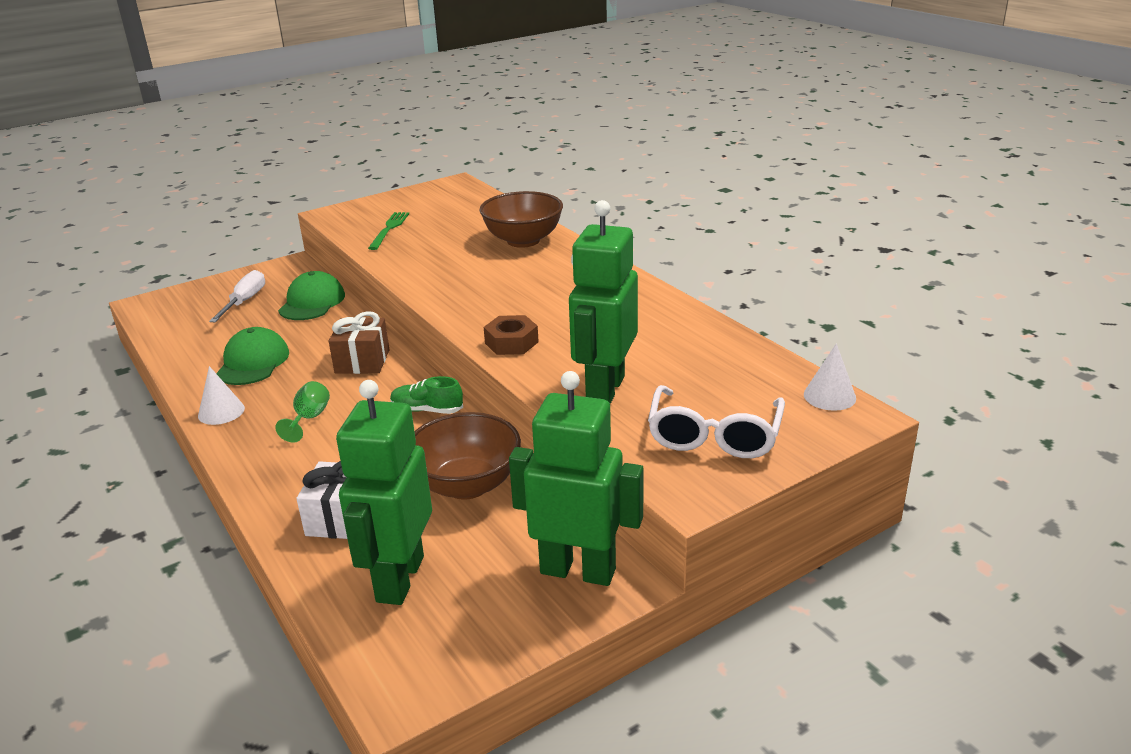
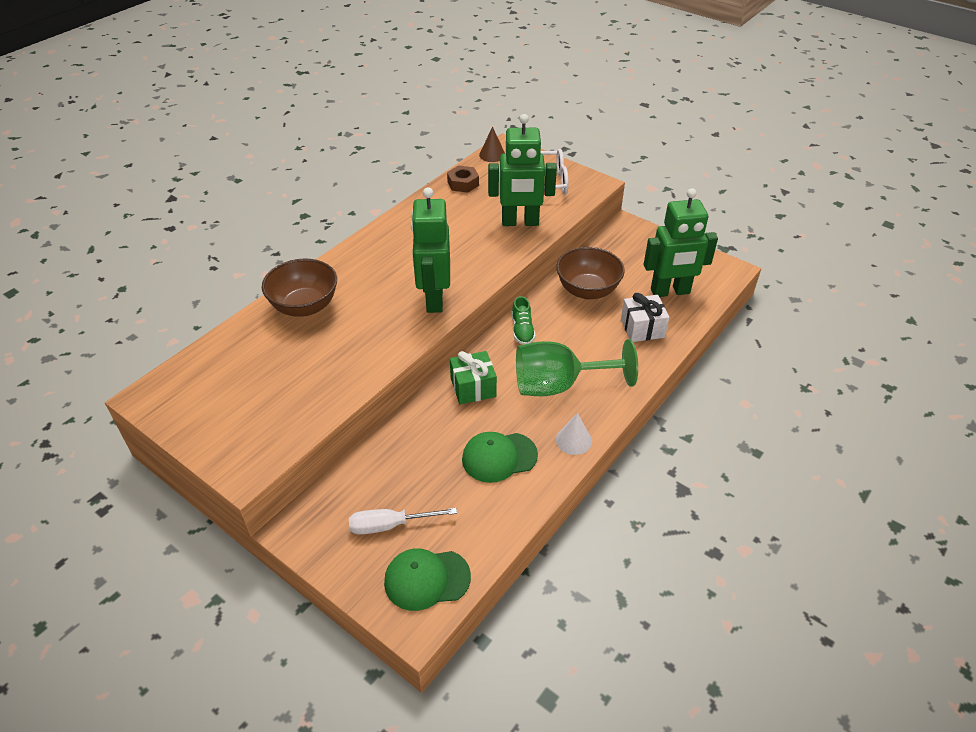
camera: 110 degrees left, 15 degrees up
(309, 419) = (558, 385): green goblet -> green goblet, size x2.31
(312, 302) = (380, 467): green cap -> green cap (426, 579)
(362, 361) = (473, 387): brown gift -> green gift
(389, 229) = (286, 404): green fork -> none
(511, 342) = (480, 269): brown nut -> brown nut (463, 183)
(578, 570) = (627, 238): green robot -> green robot (434, 299)
(829, 396) = (492, 155): white cone -> brown cone

